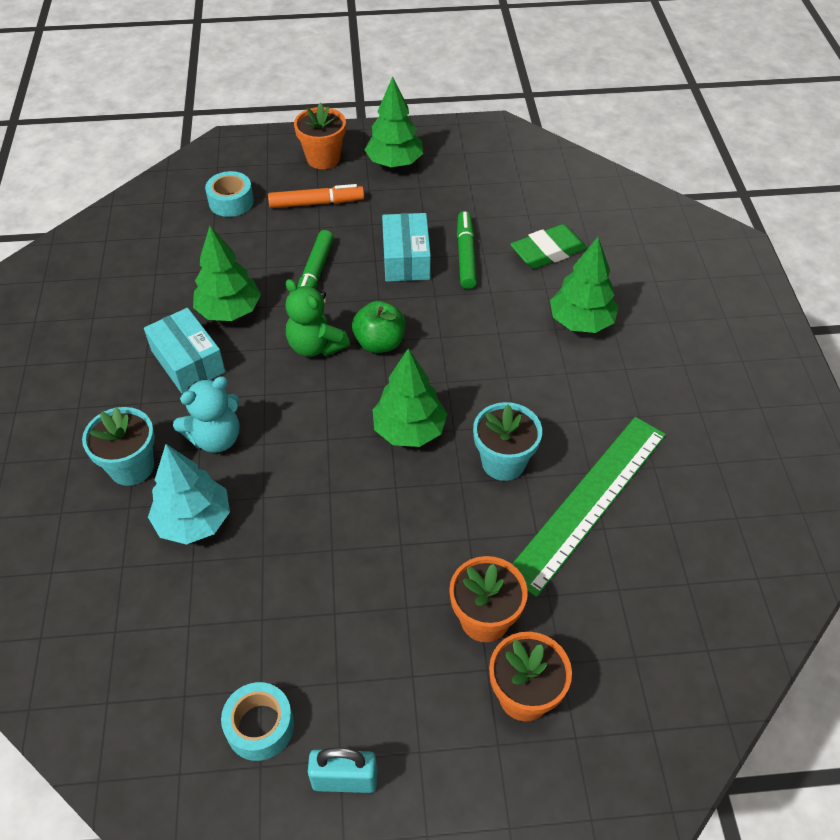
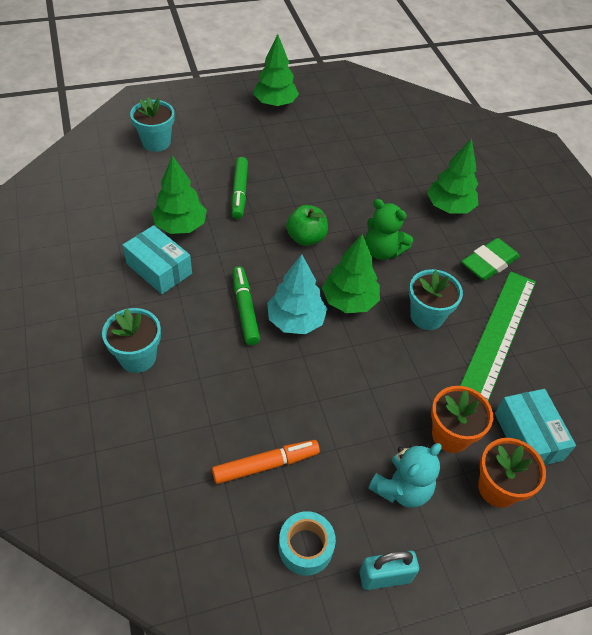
camera: 15 degrees left, 0 degrees up
(194, 521) = (202, 393): turquoise tree -> turquoise tree (296, 321)
(216, 438) = (200, 326): turquoise teddy bear -> turquoise teddy bear (401, 488)
(231, 202) = (156, 142): turquoise tape -> turquoise flower pot
(315, 346) = (257, 246): green teddy bear -> green teddy bear (382, 251)
(316, 203) = (224, 138): orange marker -> orange marker (266, 465)
(323, 158) = (219, 104): orange flower pot -> none
(406, 259) = (306, 173): turquoise box -> turquoise box (528, 436)
(466, 255) = (350, 167): green marker -> green marker (245, 309)
(548, 252) = (409, 159): green eraser -> green eraser (489, 263)

